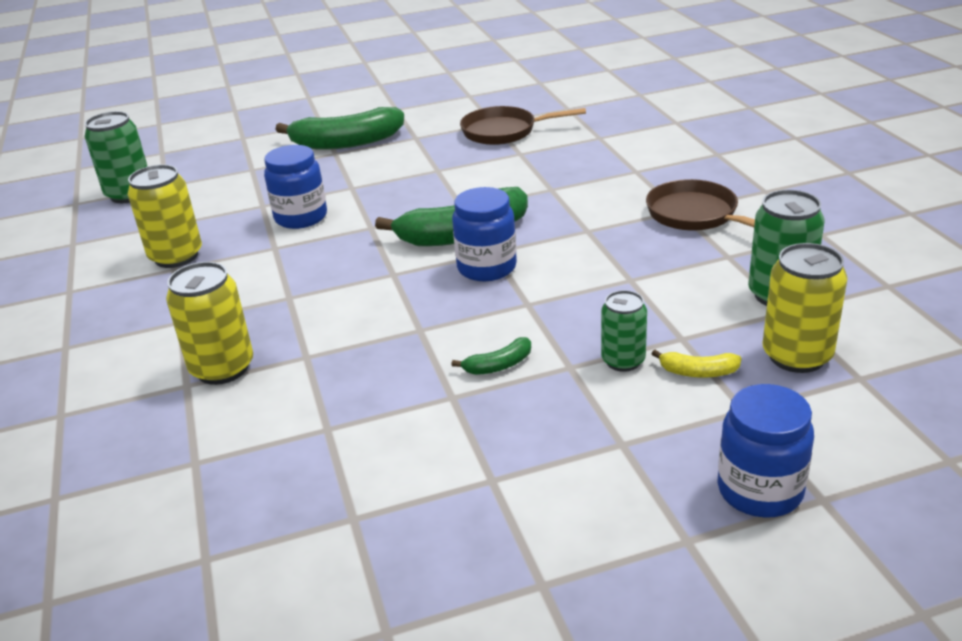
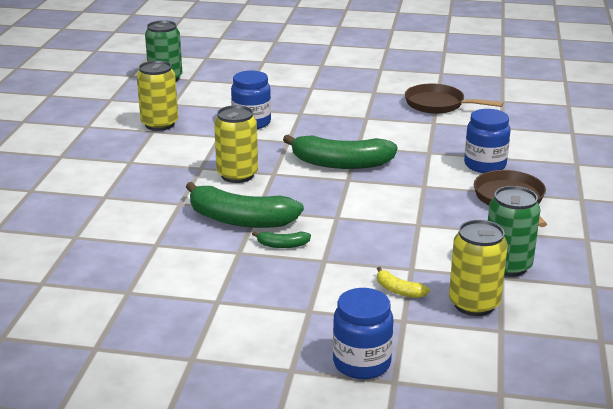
camera: 25 degrees right, 5 degrees down
(222, 368) = (130, 194): yellow can -> yellow can (237, 175)
(347, 143) = (325, 83): green banana -> green banana (240, 220)
(486, 267) = (334, 188): blue jar -> blue jar (485, 165)
(623, 361) = (359, 268): green can -> none

